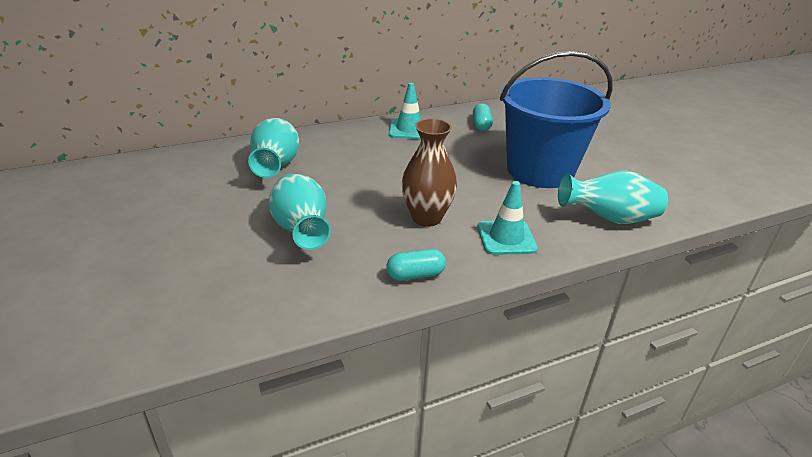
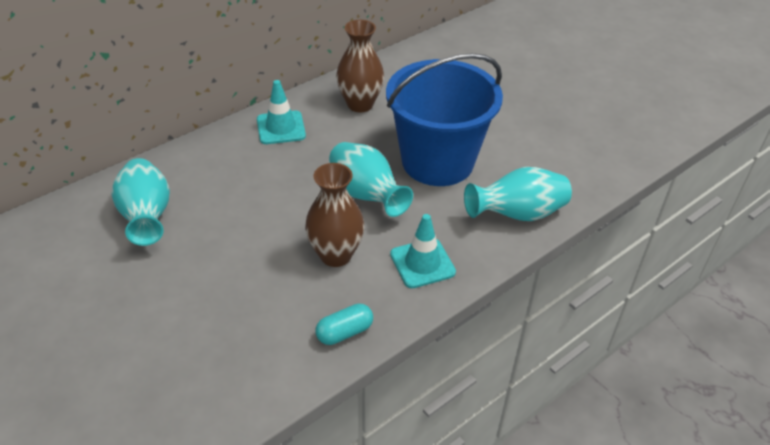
camera: 15 degrees left, 10 degrees up
(301, 230) = (208, 302): turquoise vase -> turquoise vase (366, 195)
(481, 125) = (360, 104): turquoise capsule -> brown vase

